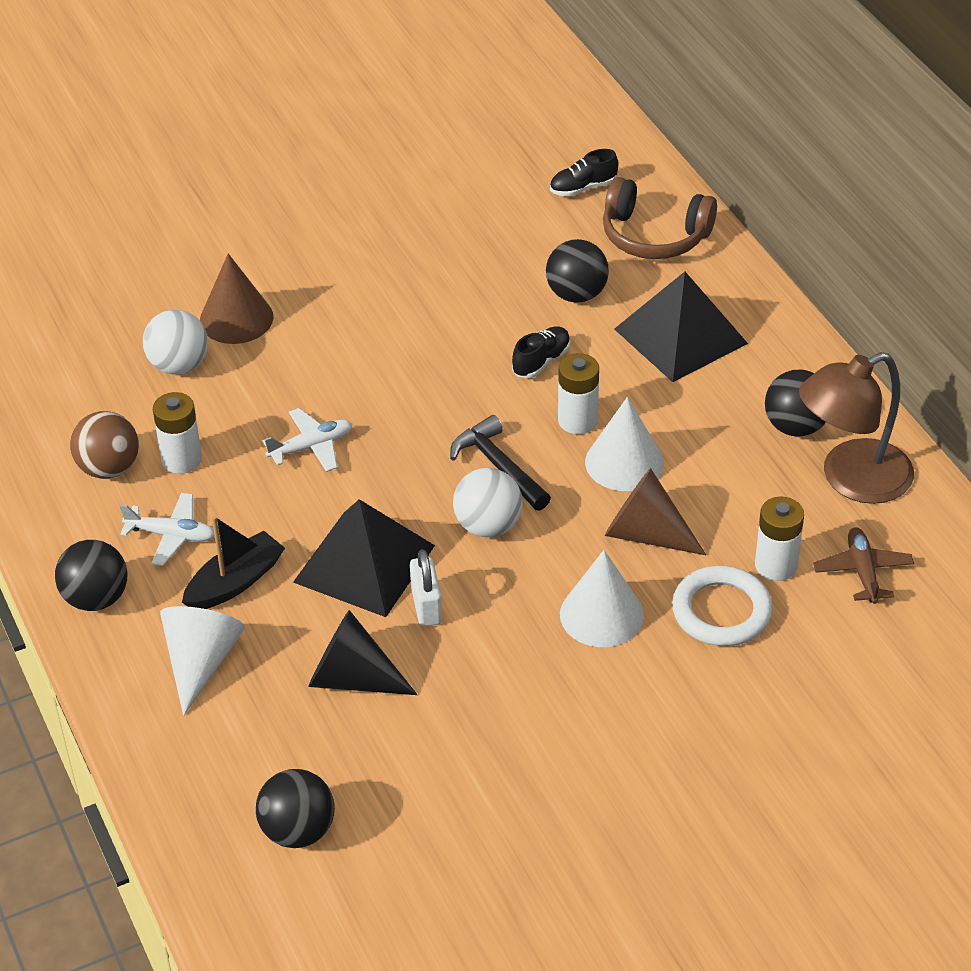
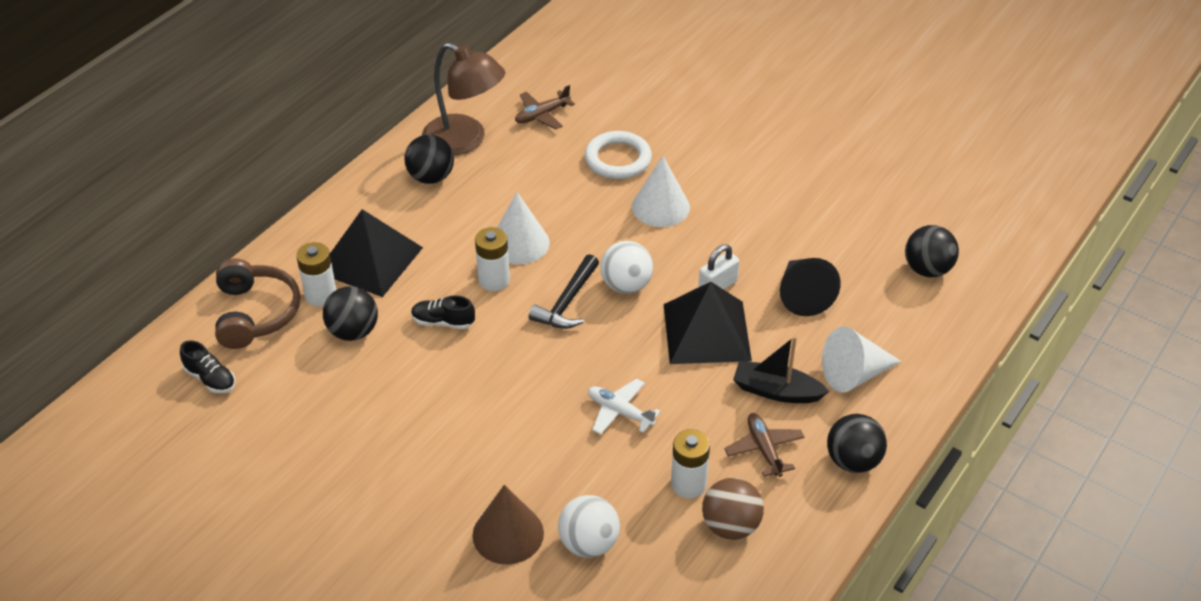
camera: 120 degrees left, 0 degrees up
(171, 535) = (764, 449): white plane -> brown plane
(645, 534) = (578, 211): brown cone -> none
(776, 565) = (563, 149): white battery -> white battery (321, 295)

